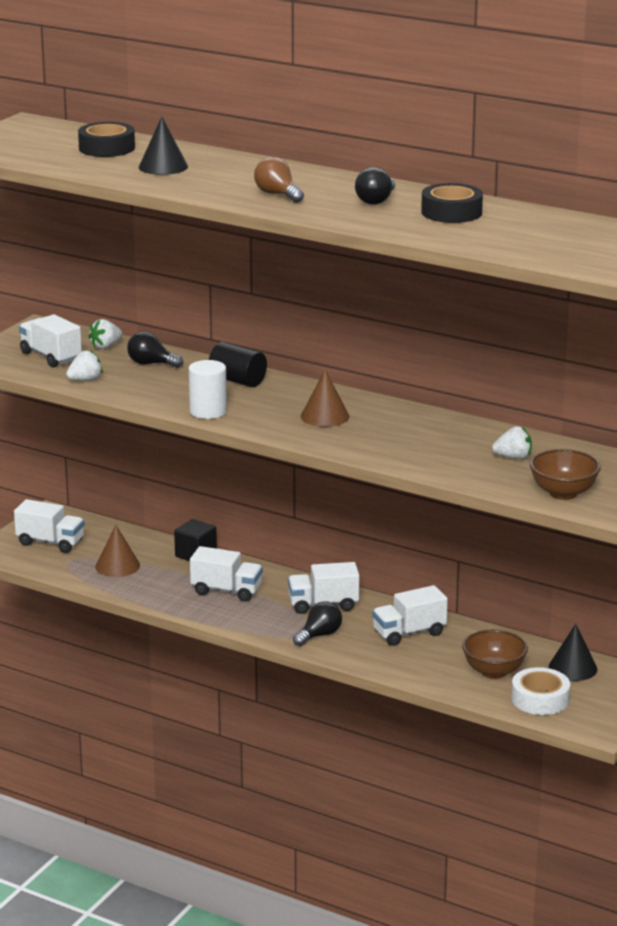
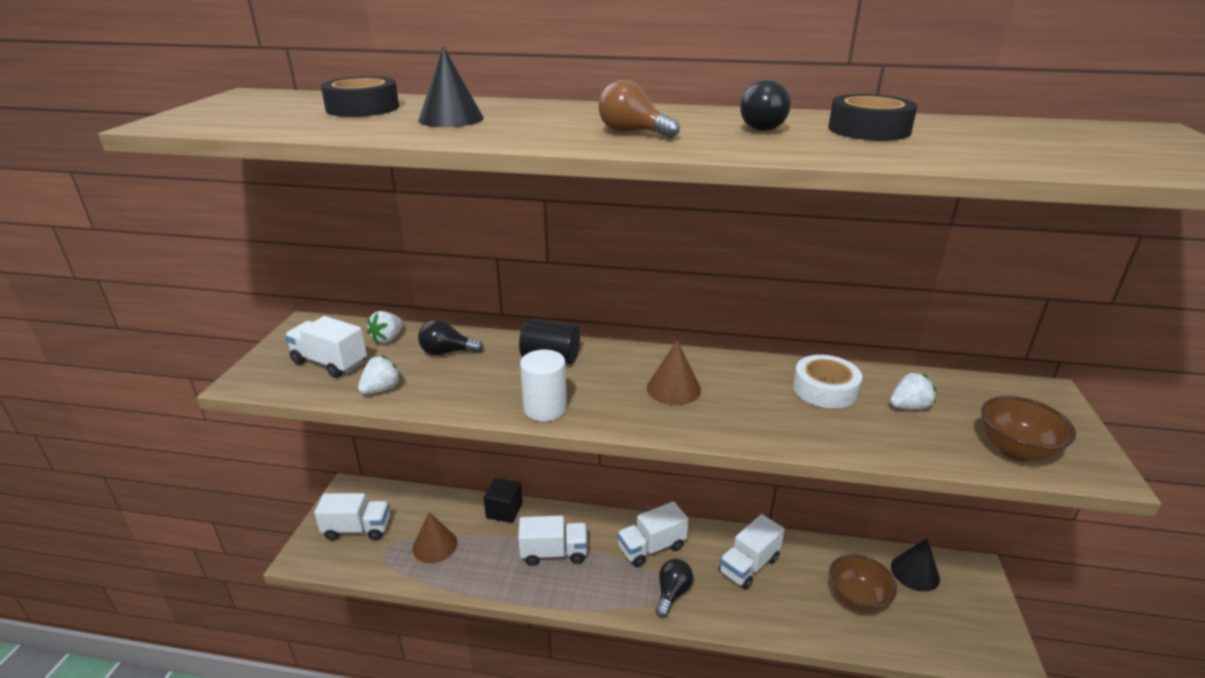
camera: 20 degrees left, 5 degrees up
(540, 699) = (925, 628): white tape -> white tape (825, 389)

